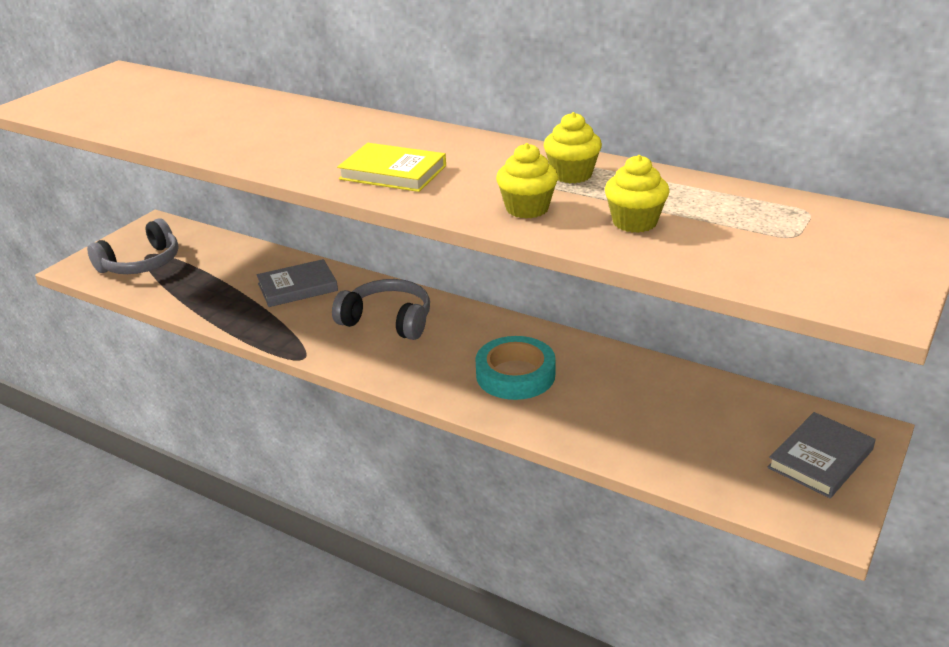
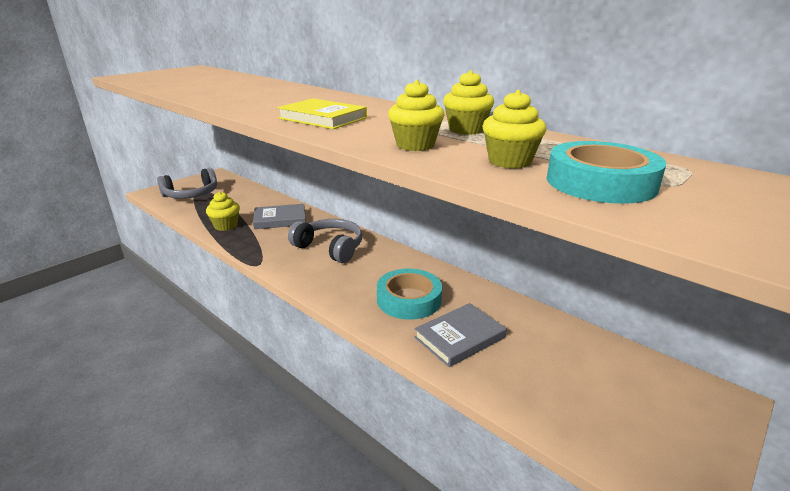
camera: 10 degrees right, 5 degrees down
(225, 307) = (226, 226): none -> yellow cupcake
(727, 241) = (600, 182): none -> turquoise tape
(820, 459) = (675, 420): grey book -> grey book (460, 337)

